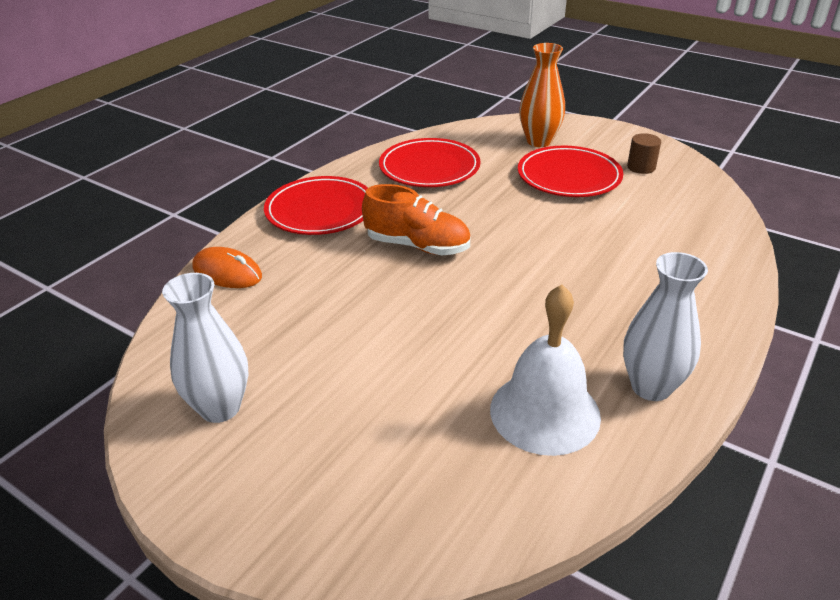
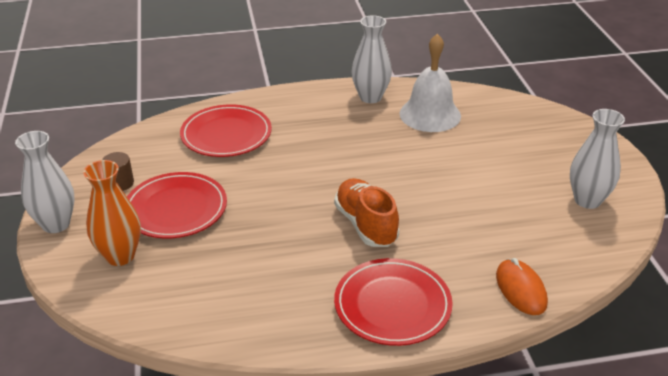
camera: 135 degrees left, 0 degrees up
(429, 167) = (247, 291): red plate -> red plate (226, 135)
(612, 132) = (56, 224): none -> white vase

